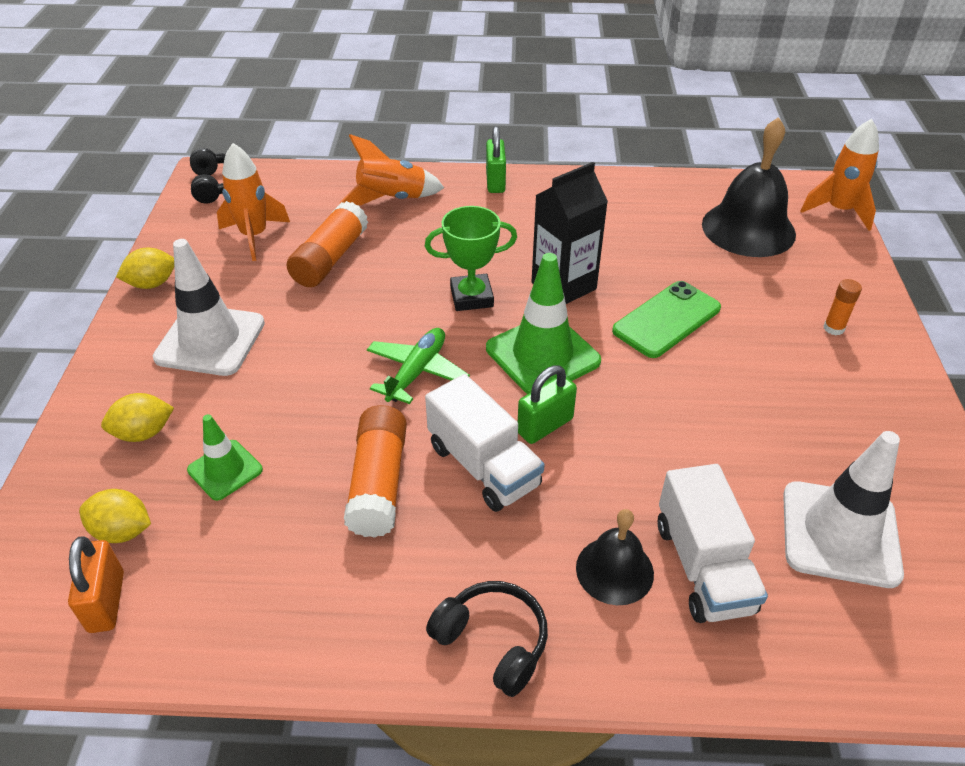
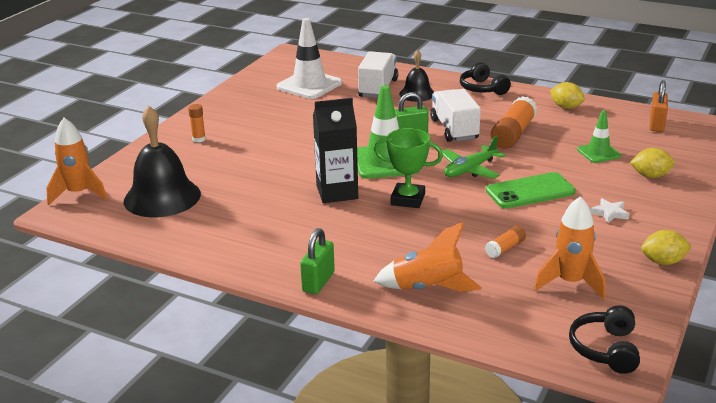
camera: 155 degrees left, 15 degrees down
(122, 531) = (654, 143): yellow lemon -> yellow lemon (566, 107)
(210, 340) = (610, 213): white traffic cone -> white star
(330, 258) = (505, 248): orange glue stick -> orange glue stick, size x0.51
(667, 320) = (290, 162): green phone -> green phone (530, 191)

